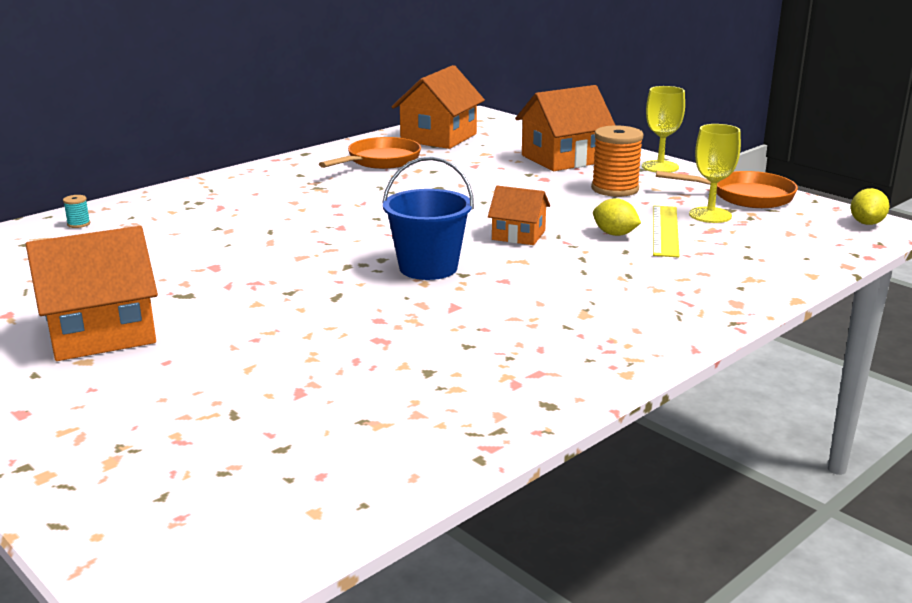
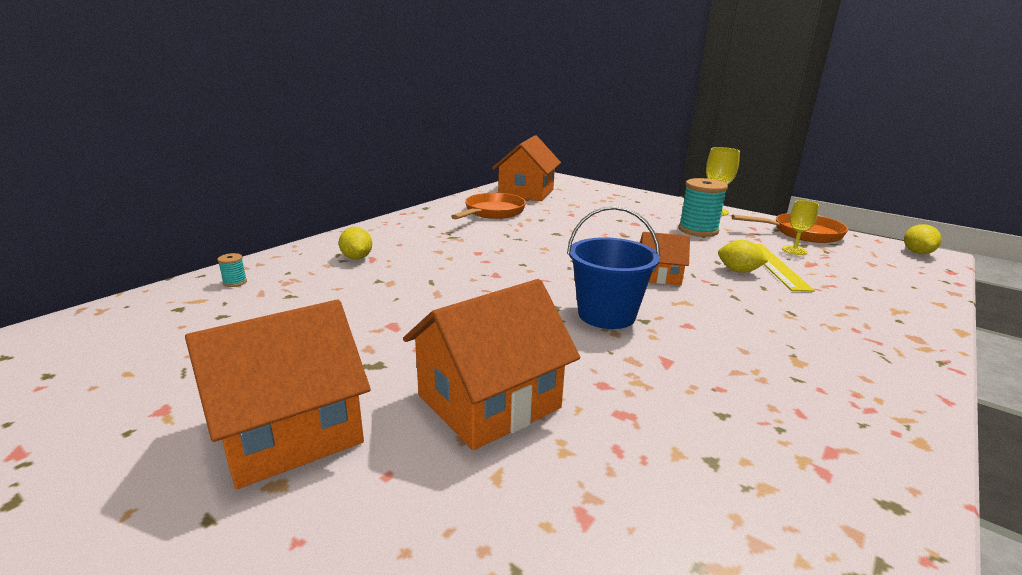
camera: 10 degrees left, 0 degrees up
(204, 205) = (357, 258): none -> yellow lemon
(563, 159) = (635, 207): orange house -> orange house (489, 401)
(615, 189) = (698, 230): orange spool -> turquoise spool
(710, 215) = (794, 250): yellow goblet -> yellow goblet, size x0.66

